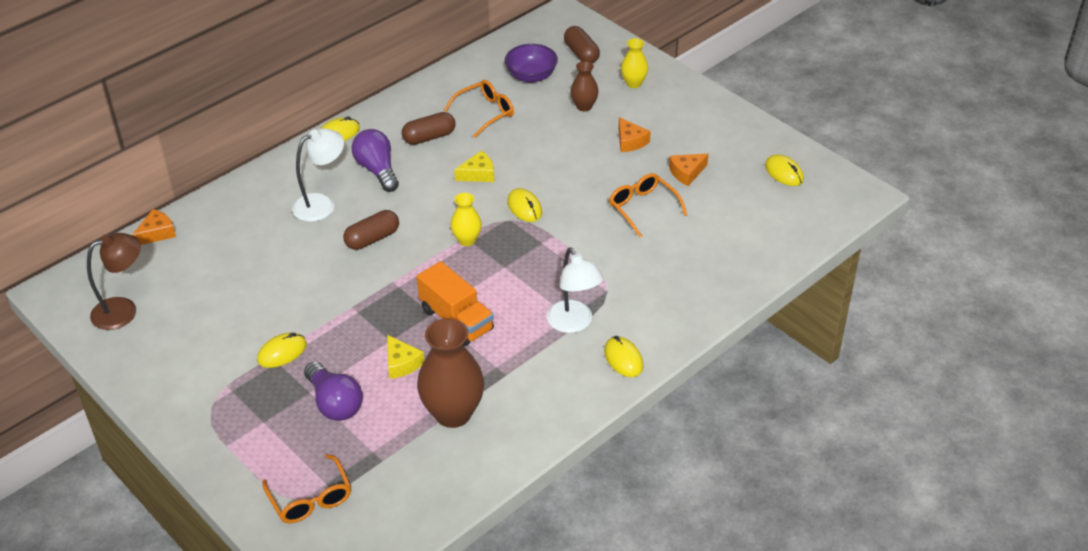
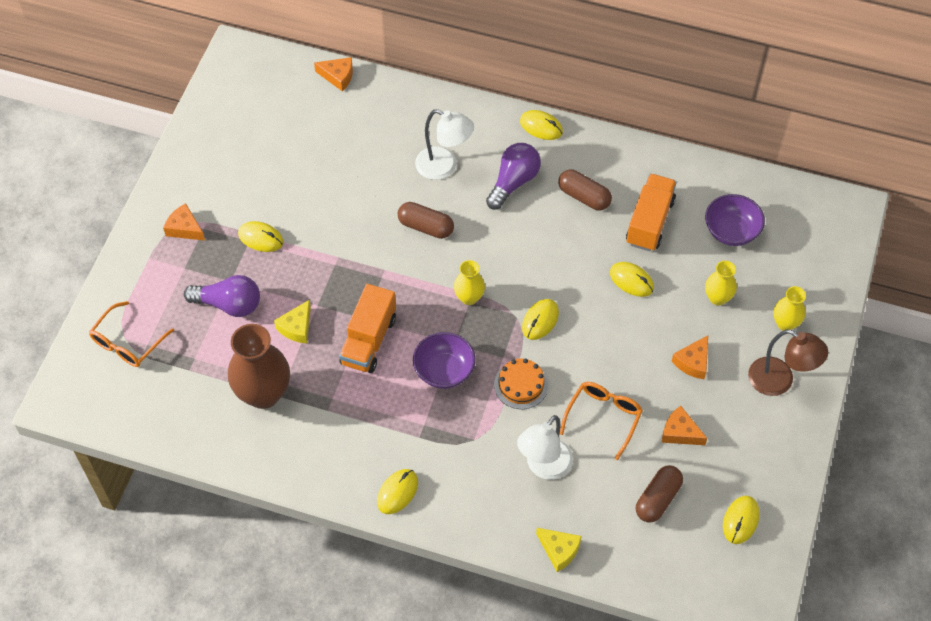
camera: 60 degrees right, 15 degrees up
(124, 310) = (244, 108): brown lamp -> brown lamp (779, 381)
(218, 405) = (184, 228): none -> orange cheese
(334, 403) = (229, 304): purple light bulb -> purple light bulb turned 105 degrees counterclockwise
(478, 174) = (560, 261): yellow cheese -> yellow cheese (559, 550)
(485, 112) = (649, 222): orange glasses -> orange truck
(526, 283) = (444, 370): none -> purple bowl
(530, 143) = (631, 280): none -> yellow mouse
(574, 324) = (417, 432): white lamp -> white lamp (543, 467)
(576, 242) = (521, 385): none -> orange cake
(581, 54) = (798, 255): brown capsule -> brown capsule (657, 499)
(584, 106) = (717, 298): brown vase -> yellow vase

